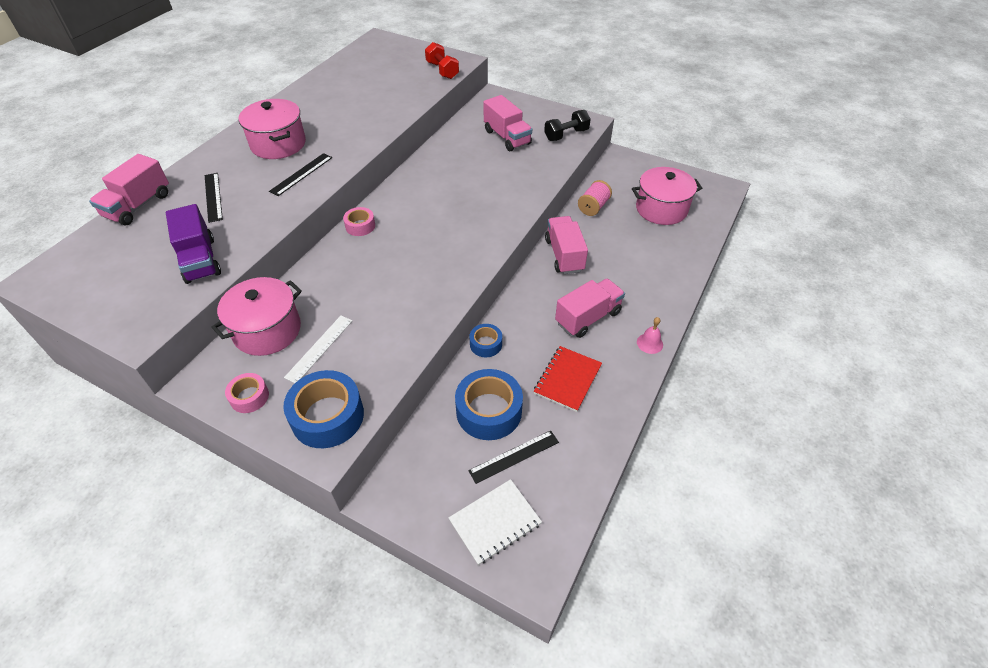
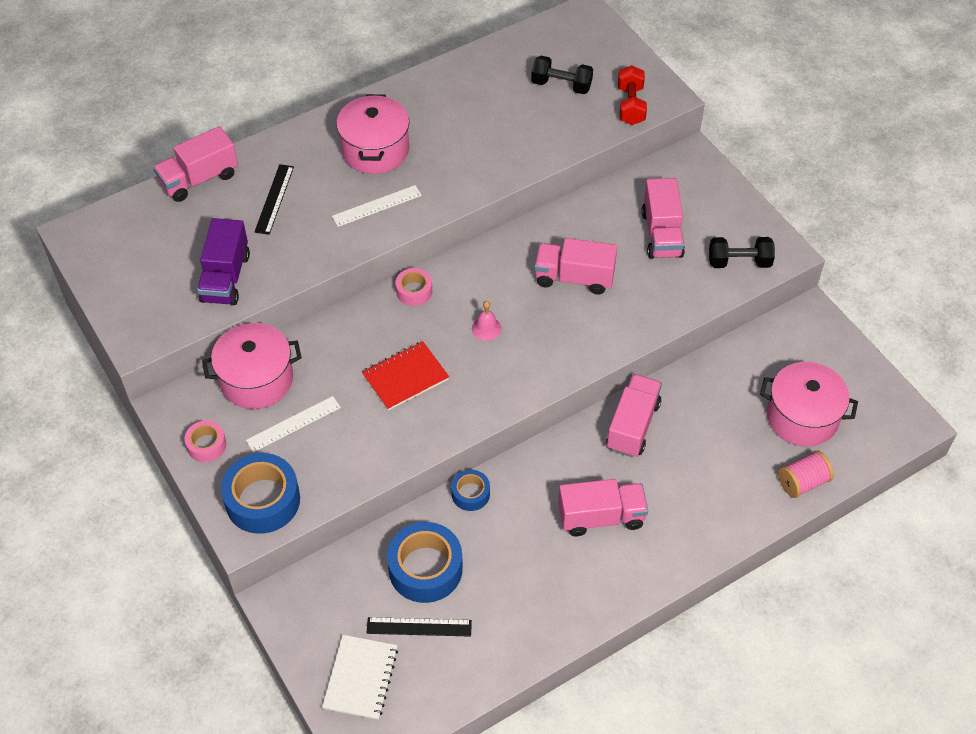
camera: 30 degrees right, 5 degrees up
(301, 174) = (377, 206): black ruler -> white ruler
(388, 74) = (561, 85): none -> black dumbbell
(469, 178) = (574, 278): none -> pink truck
(495, 522) = (360, 678): white notebook -> white notebook turned 75 degrees counterclockwise
(567, 379) = (527, 576): red notebook -> red notebook (405, 377)
(593, 207) = (718, 375): pink spool -> pink spool (802, 482)
(649, 343) = (646, 581): pink bell -> pink bell (486, 328)

